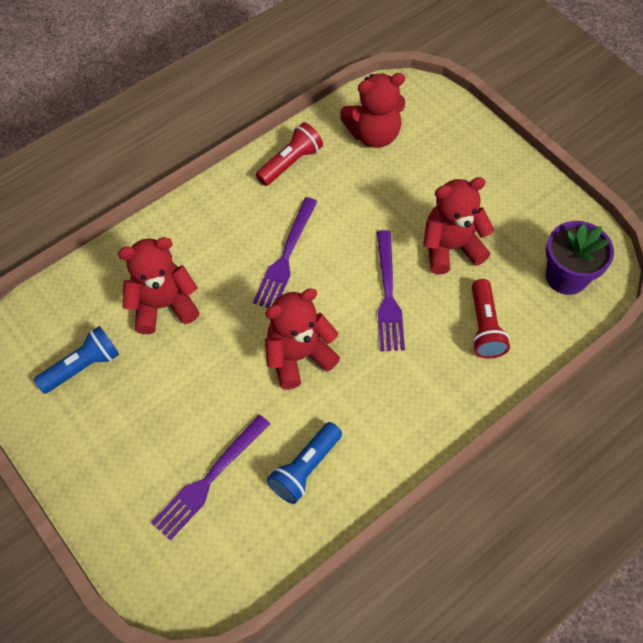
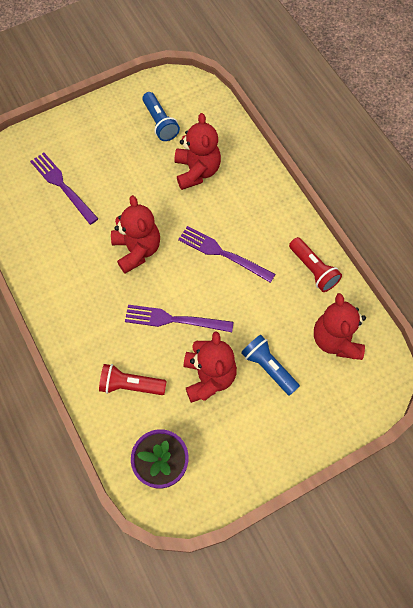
camera: 100 degrees right, 5 degrees up
(305, 468) = (53, 242): blue flashlight -> blue flashlight (268, 367)

